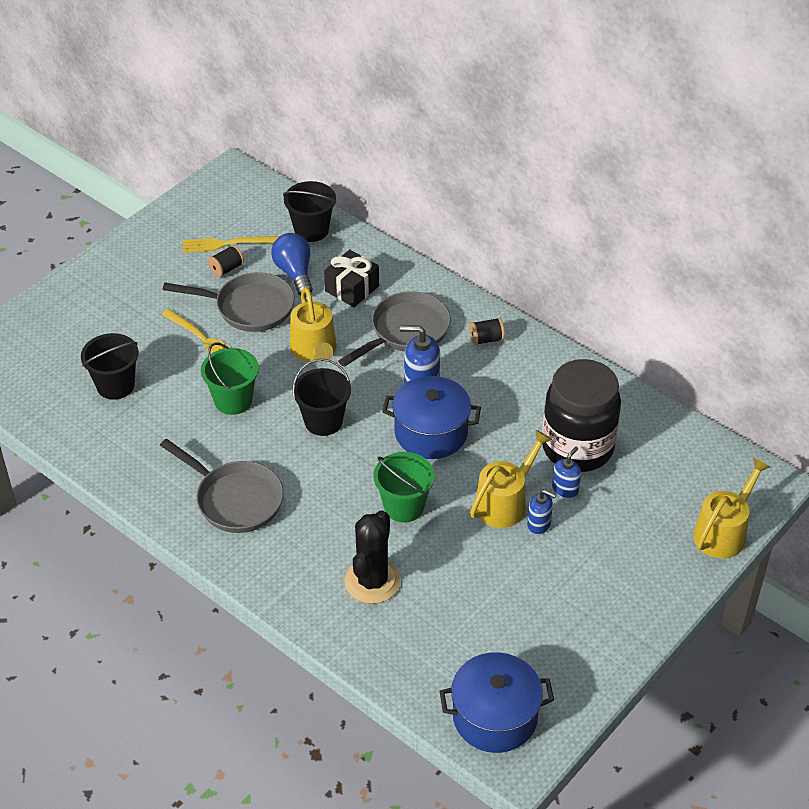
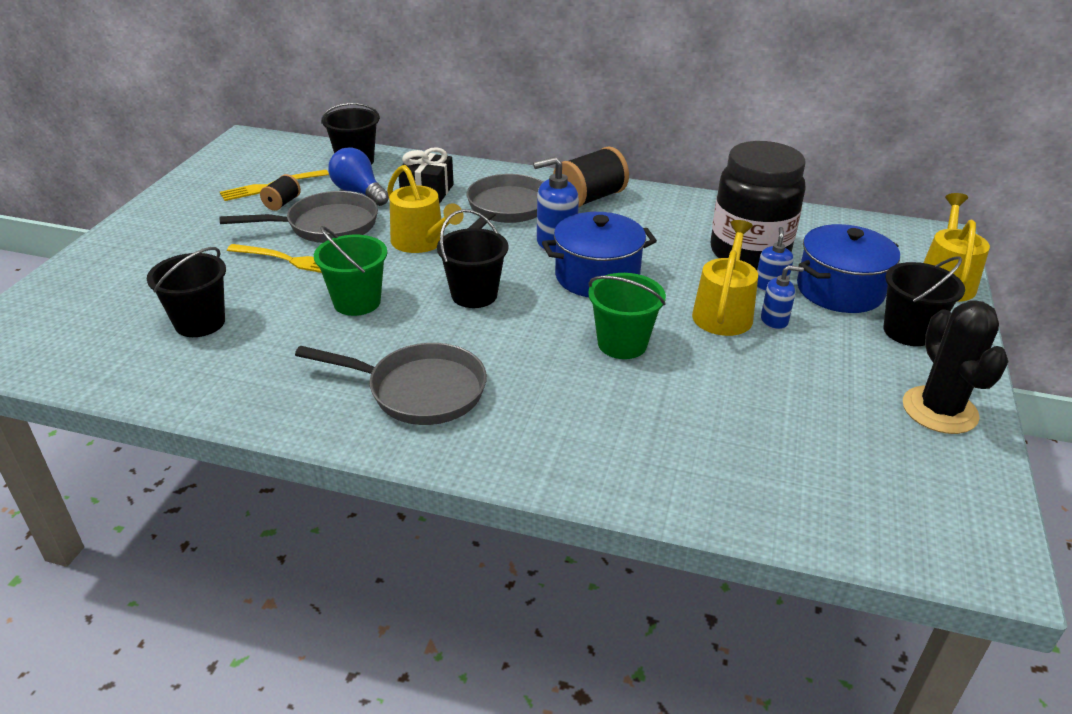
camera: 25 degrees left, 10 degrees down
(372, 581) = (647, 423): black cactus -> black cactus (939, 410)
(486, 339) = (589, 198): black spool -> black spool, size x1.89
(495, 717) = (914, 520): blue pot -> blue pot (840, 290)
(639, 571) = (908, 332): none -> black bucket

